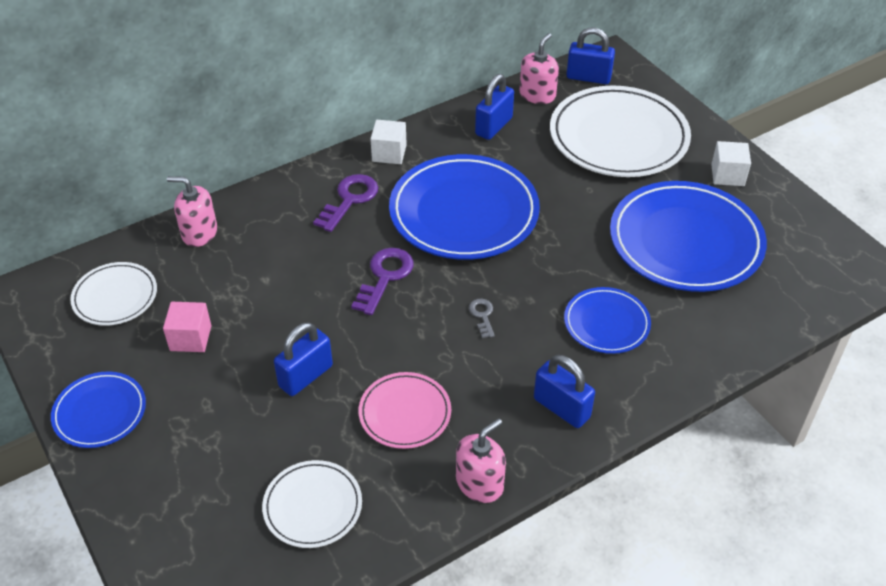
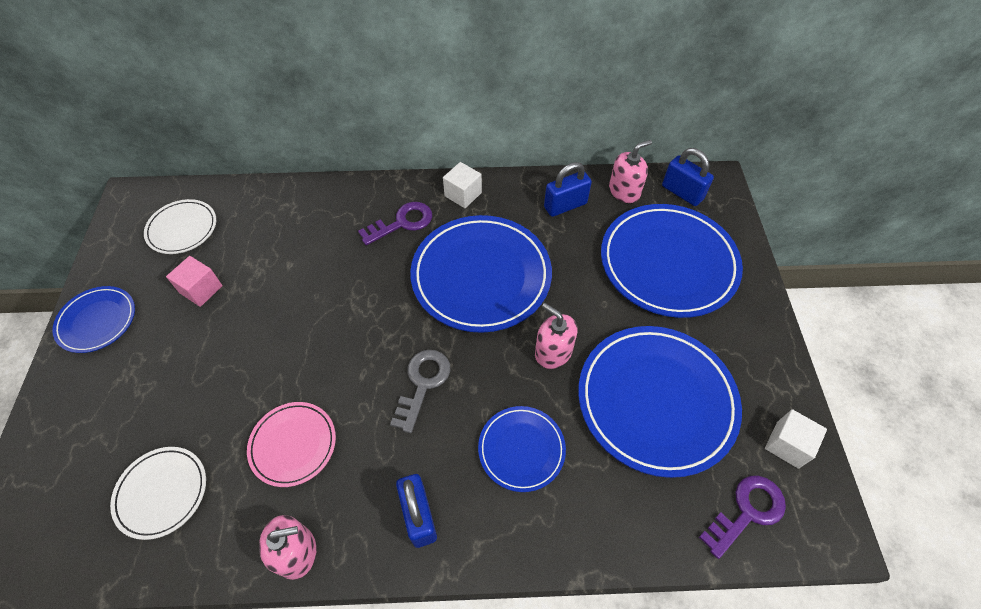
camera: 30 degrees right, 10 degrees up
(199, 233) = (276, 202): pink soap dispenser -> pink soap dispenser (553, 352)
(306, 376) = (250, 367): blue padlock -> none
(385, 277) = (375, 306): purple key -> purple key (747, 512)
(482, 315) = (423, 384): grey key -> grey key, size x1.86
(618, 137) = (668, 263): white plate -> blue plate
(727, 175) = (747, 349): white cube -> white cube (787, 444)

